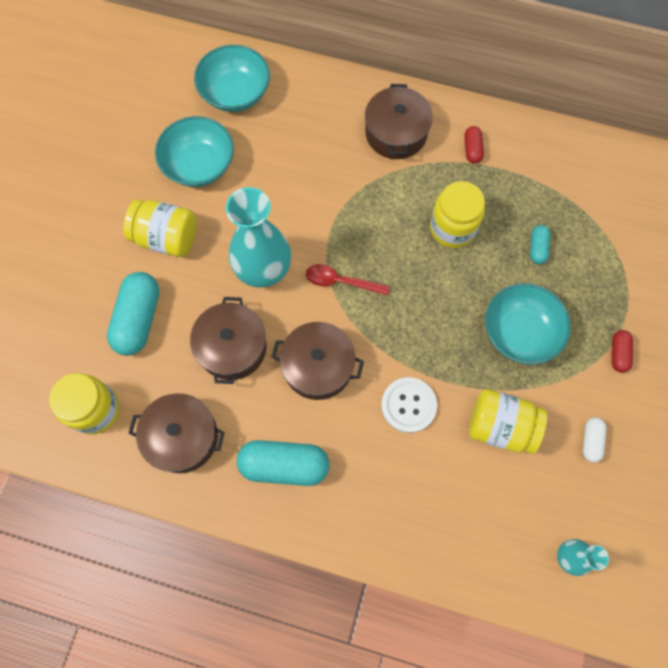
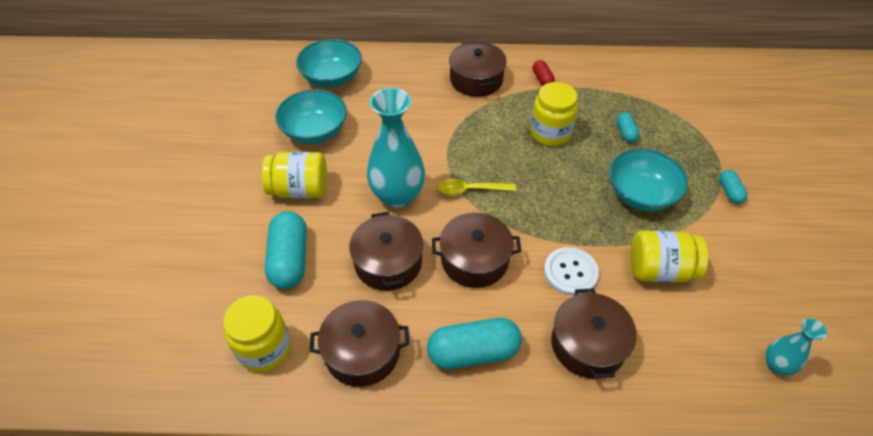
camera: 15 degrees left, 20 degrees down
(341, 281) = (470, 190): red spoon -> yellow spoon
(395, 486) = (588, 344): none -> brown pot
(590, 441) = (743, 263): white capsule -> none
(618, 353) = (729, 192): red capsule -> turquoise capsule

